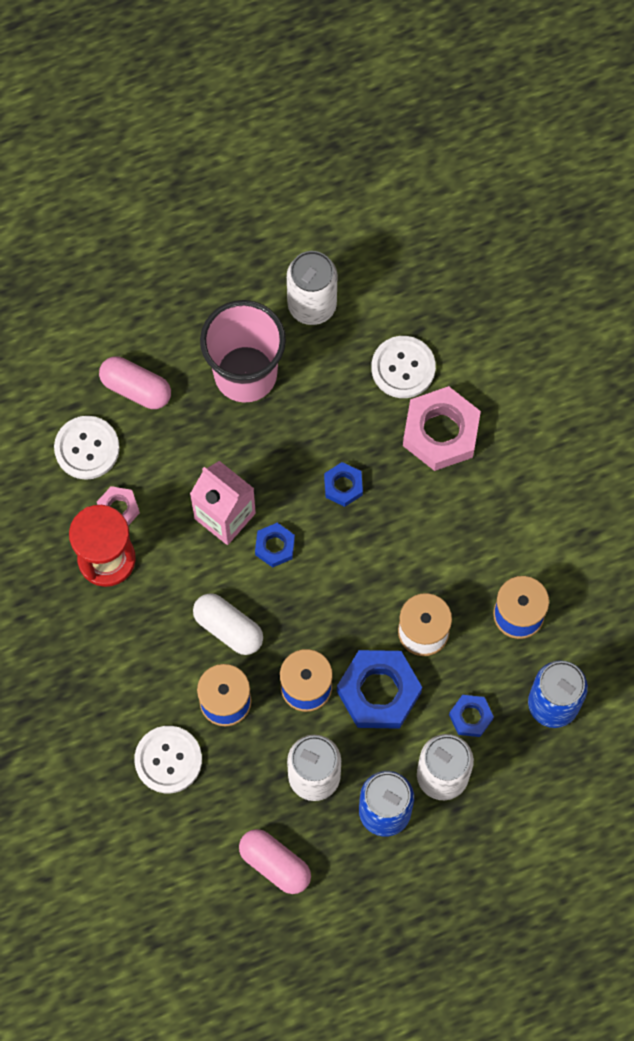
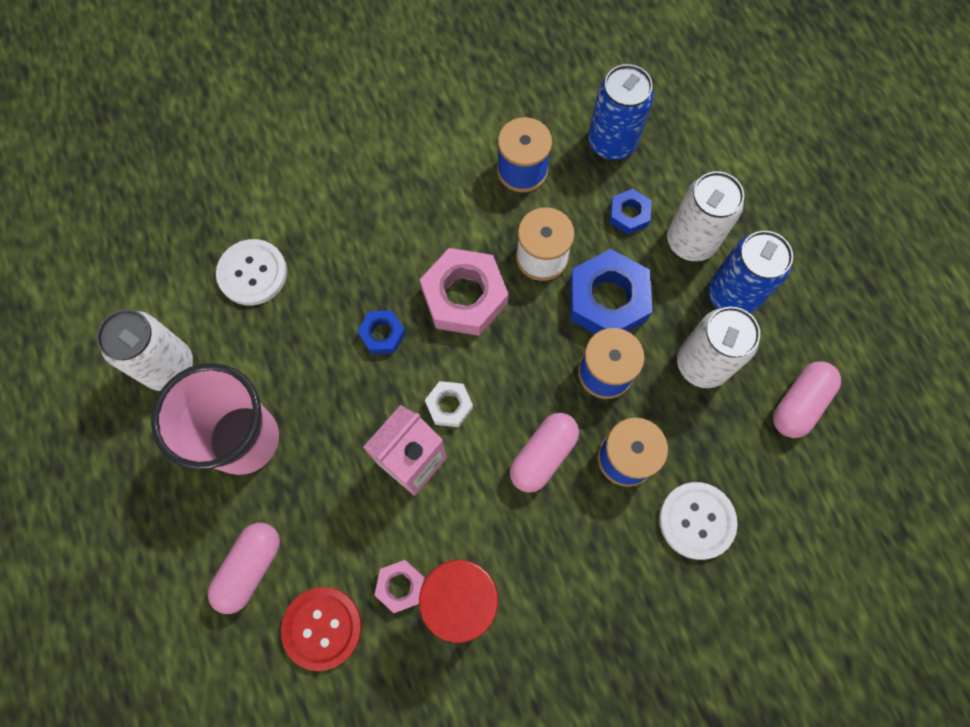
camera: 90 degrees left, 0 degrees up
(87, 448) = (322, 628): white button -> red button
(228, 628) = (543, 455): white capsule -> pink capsule
(275, 546) = (449, 405): blue nut -> white nut
(441, 432) = (327, 237): pink nut -> pink nut (464, 296)

